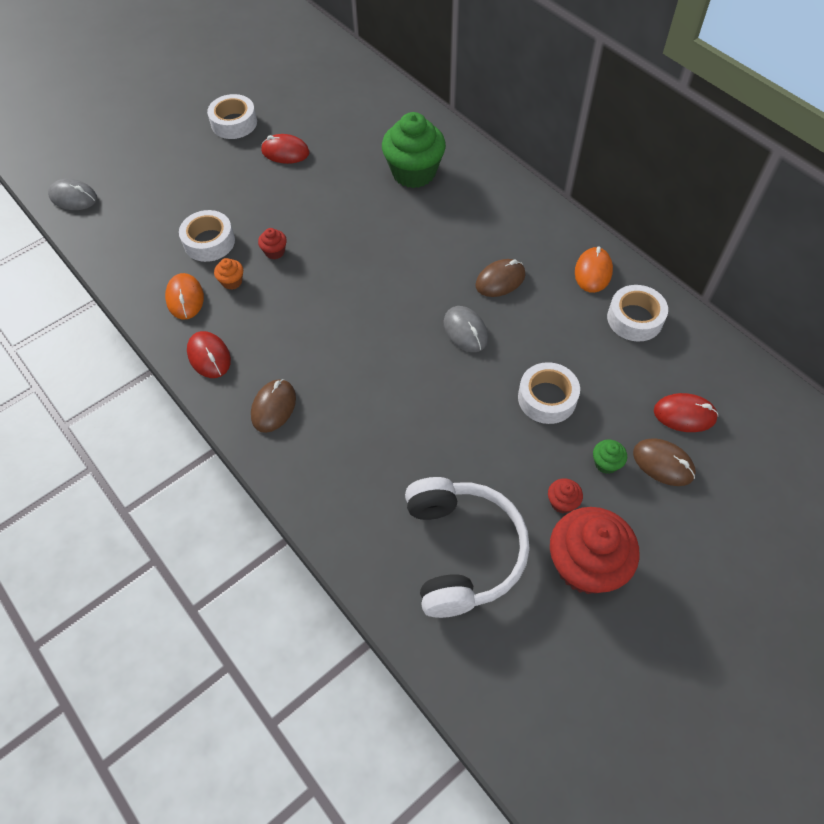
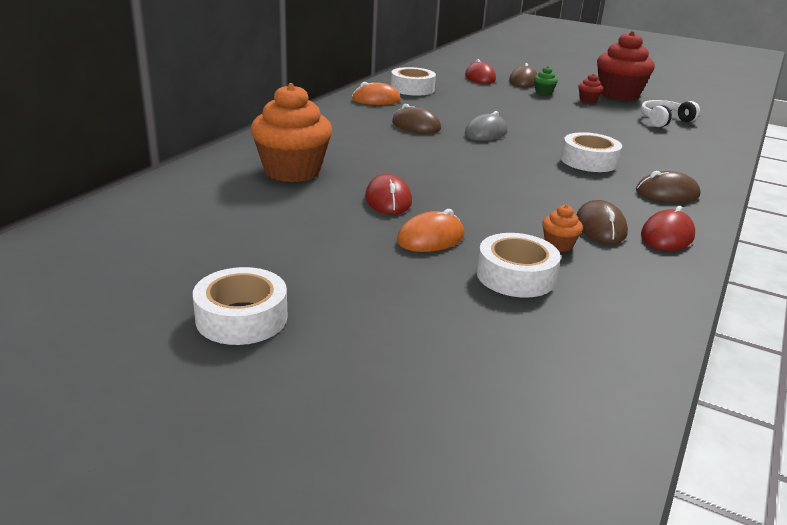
camera: 115 degrees left, 30 degrees down
(73, 197) = (562, 464): grey mouse -> none
(185, 298) = (619, 270): orange mouse -> orange mouse (430, 238)
(242, 320) = (600, 227): none -> brown mouse
(275, 252) = (486, 228): red cupcake -> none
(285, 152) = (295, 255): red mouse -> red mouse (388, 200)
(414, 172) = (292, 171): green cupcake -> orange cupcake
(462, 551) = (664, 121): white headphones -> white headphones, size x0.55
(547, 398) = (515, 107): white tape -> white tape (589, 161)

